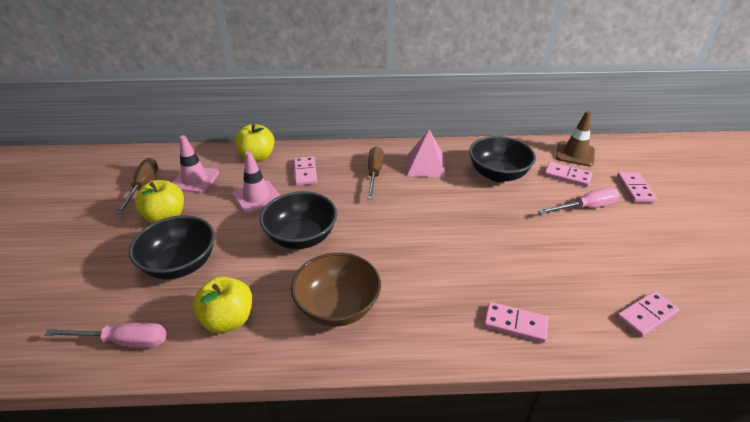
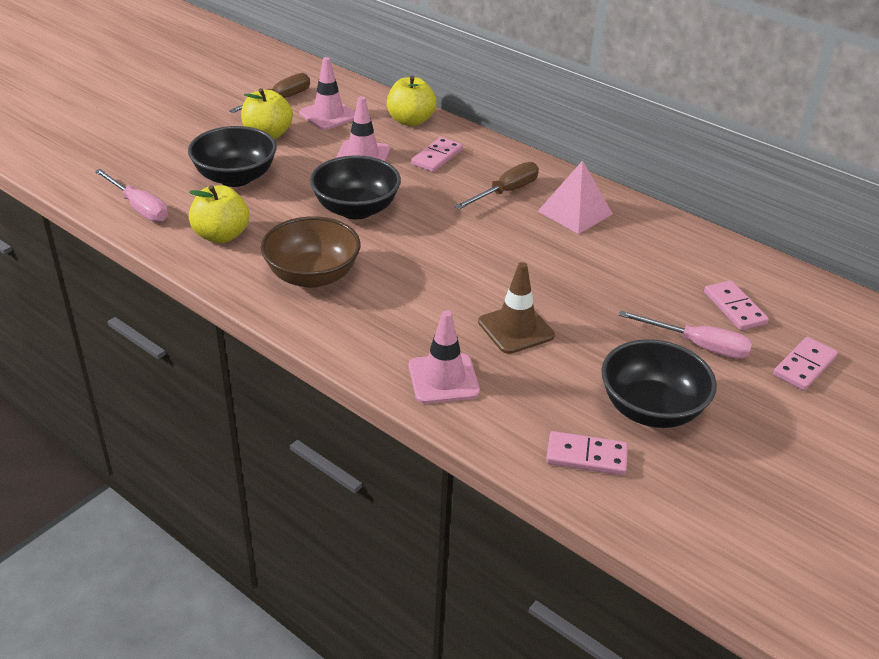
camera: 40 degrees right, 0 degrees up
(498, 174) = (646, 262): black bowl -> black bowl (651, 409)
(515, 324) = (443, 379): pink domino -> pink traffic cone
(575, 154) = (792, 294): brown traffic cone -> brown traffic cone (516, 329)

